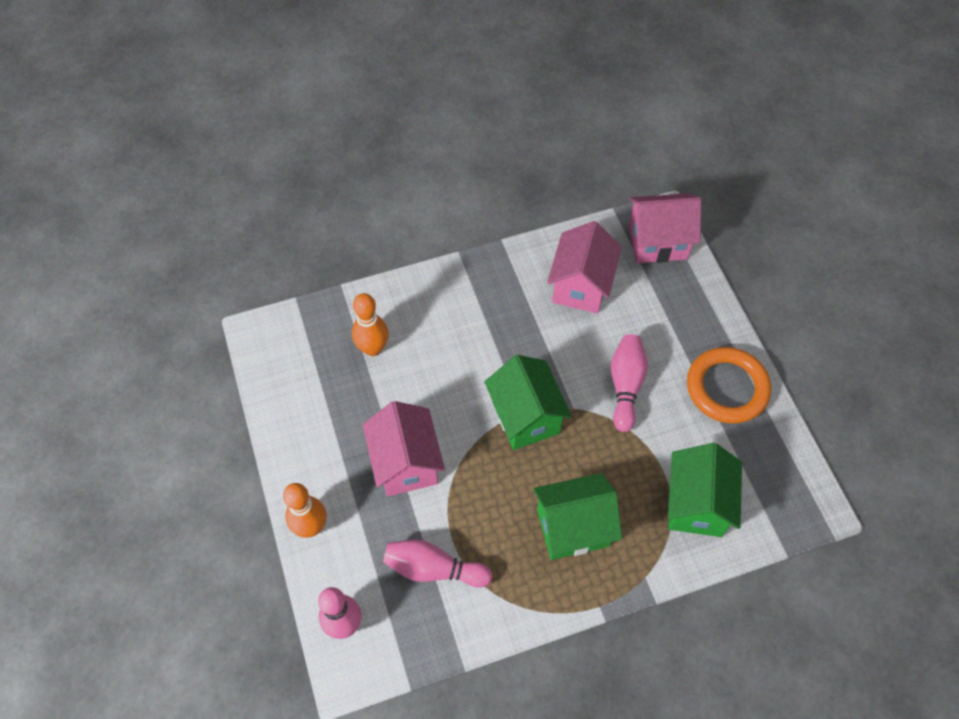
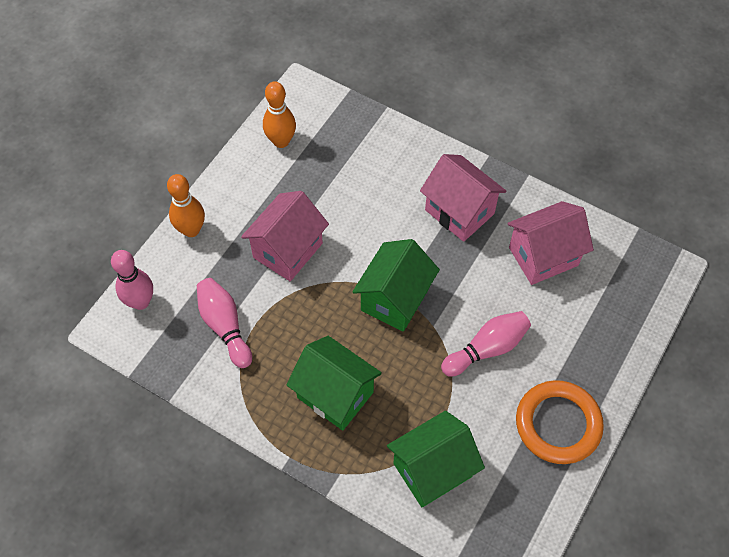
camera: 50 degrees right, 0 degrees up
(373, 348) = (356, 164): orange bowling pin -> orange bowling pin (281, 141)
(657, 242) = (640, 282): pink house -> pink house (459, 212)

